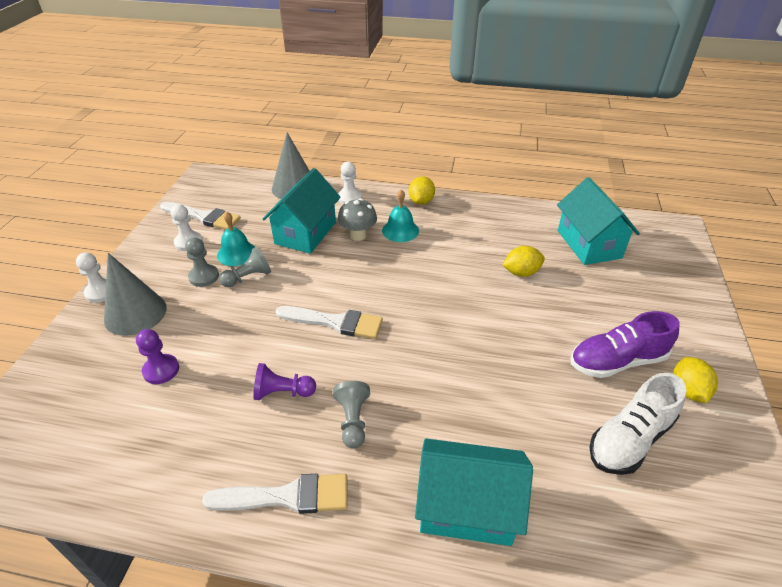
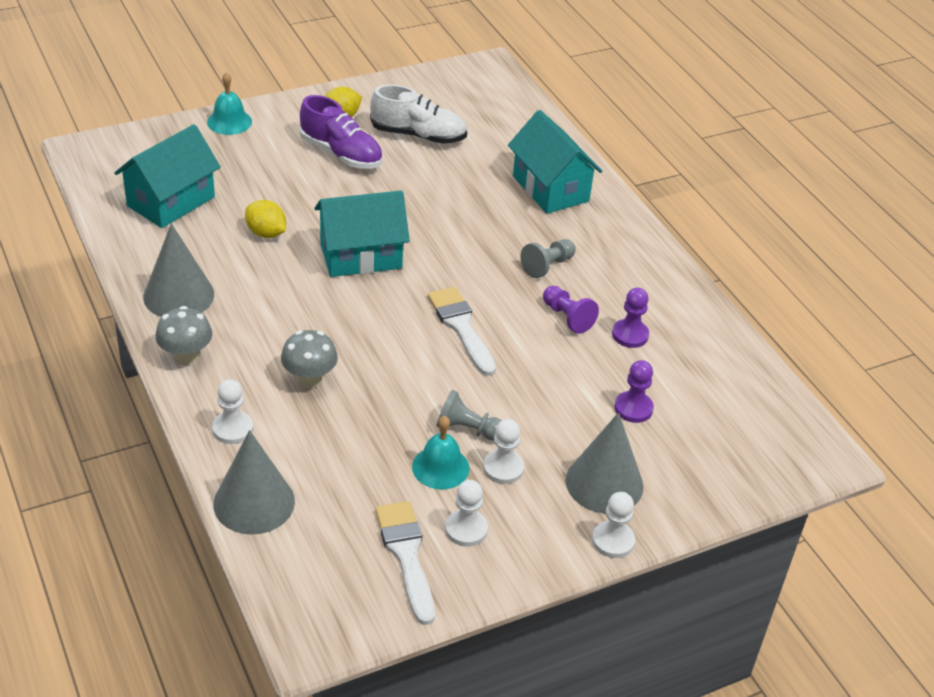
camera: 130 degrees left, 0 degrees up
(204, 276) = (503, 468): grey pawn -> white pawn
(222, 423) = (630, 335): none -> purple pawn
(287, 496) = (637, 268): white brush -> none
(305, 233) = (346, 428): turquoise house -> turquoise house (361, 256)
(400, 230) = (267, 348): turquoise bell -> turquoise bell (229, 121)
(421, 201) = (186, 357): yellow lemon -> grey mushroom
(479, 216) = (179, 295): none -> grey cone

